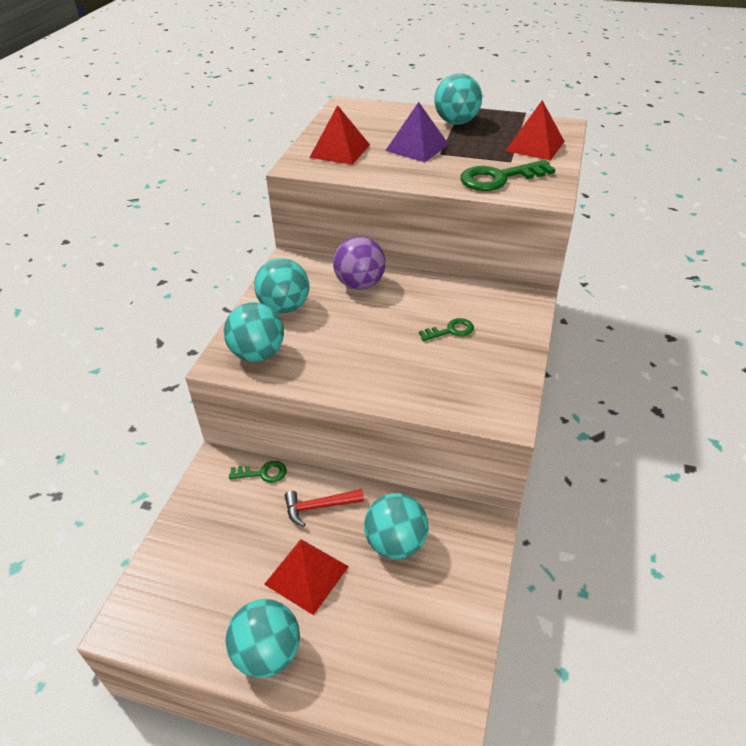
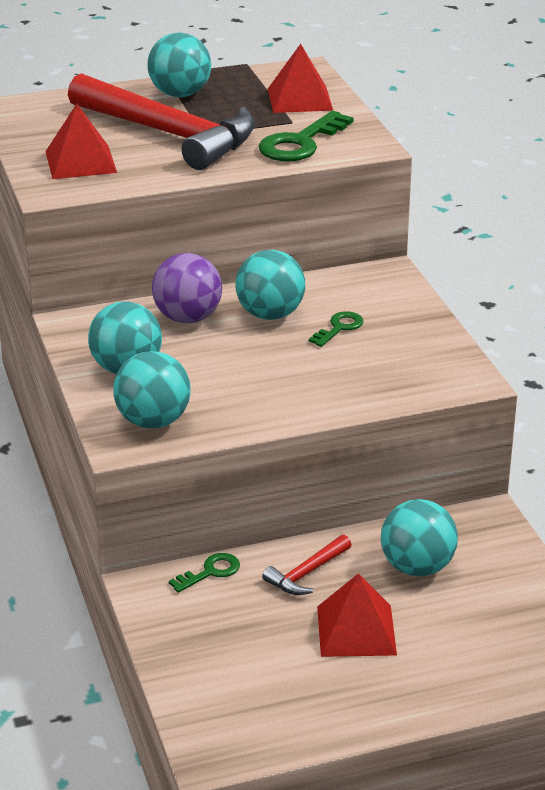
camera: 35 degrees left, 10 degrees down
(267, 653) = (384, 701): turquoise ball -> turquoise ball (270, 314)
(417, 147) = (169, 134): purple pyramid -> red hammer

